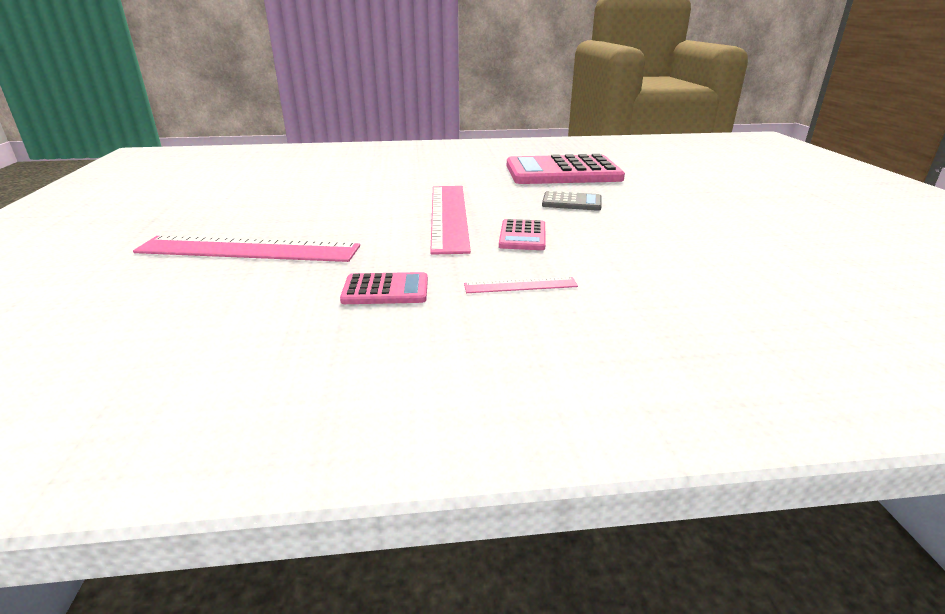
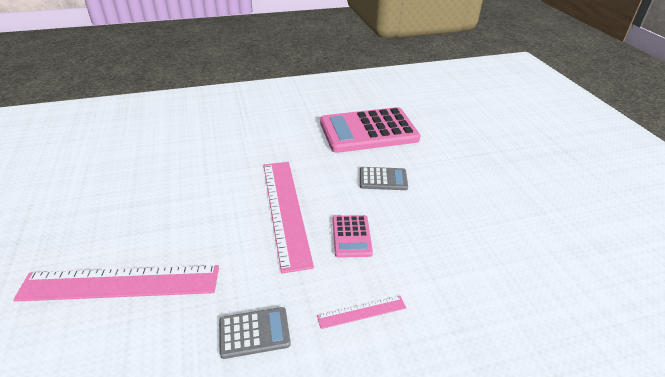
camera: 10 degrees left, 10 degrees up
(385, 290) = (254, 333): pink calculator -> grey calculator

